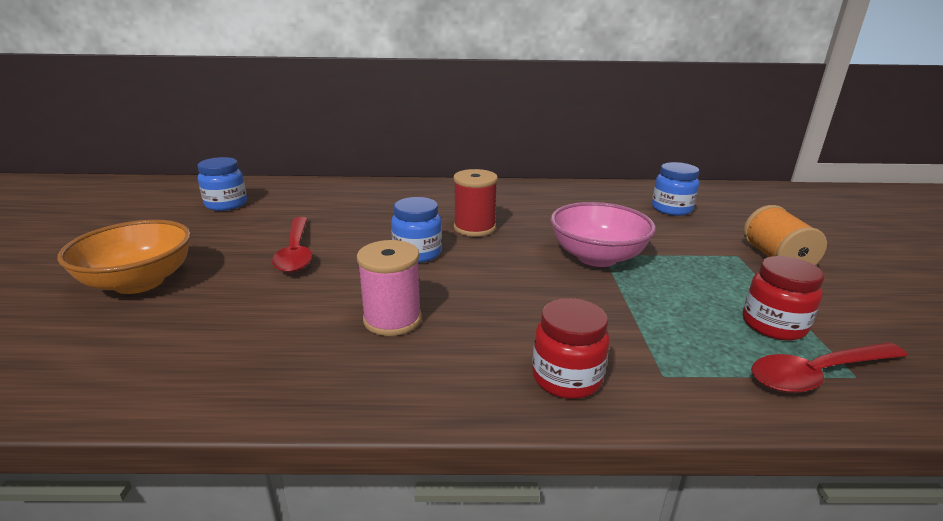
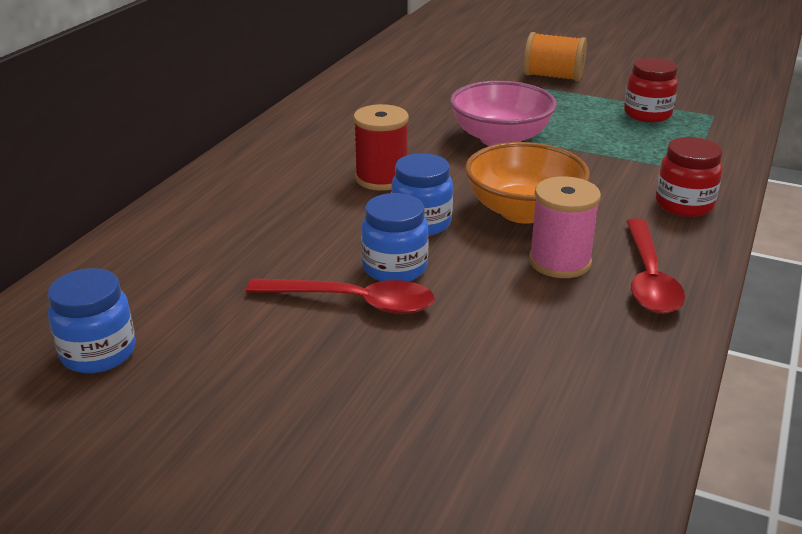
camera: 65 degrees left, 5 degrees up
(139, 282) = (353, 438): orange bowl -> orange bowl (523, 211)
(671, 209) = (425, 77): blue jar -> blue jar (395, 268)
(817, 374) = (709, 124): red spoon -> red spoon (649, 278)

